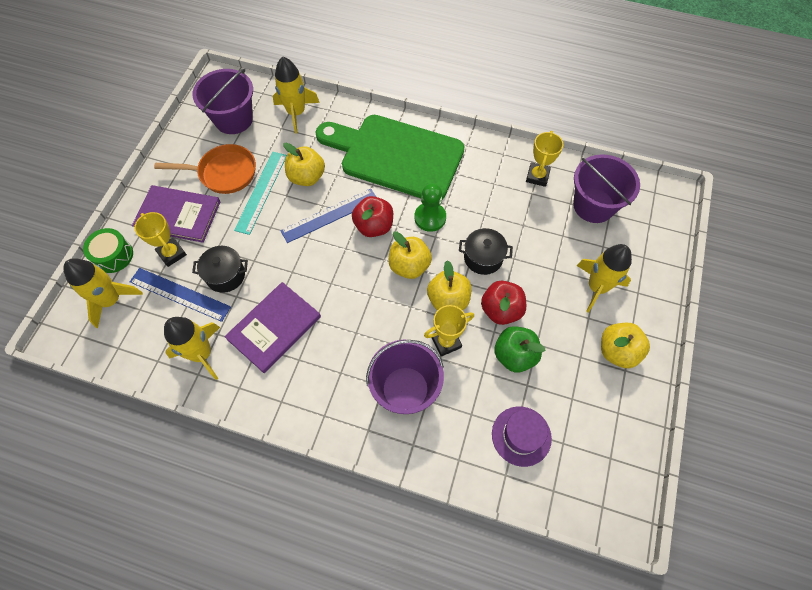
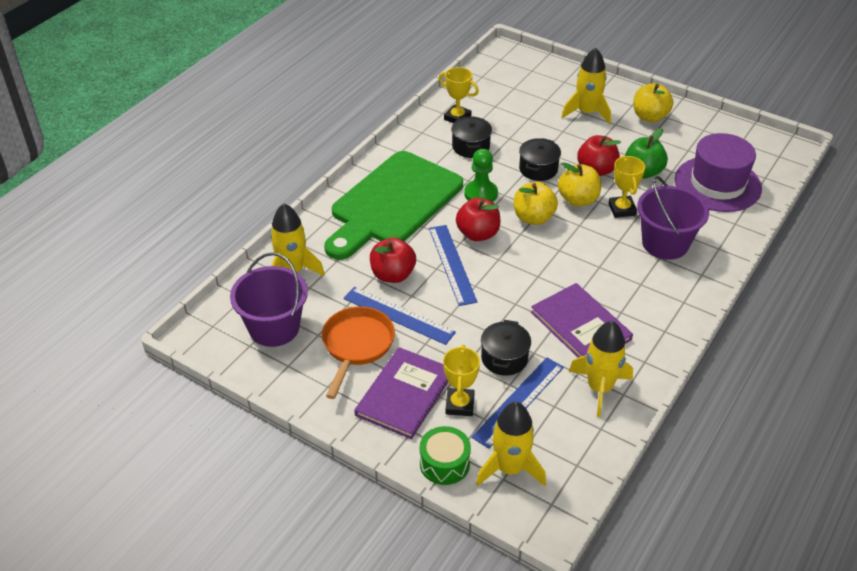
camera: 75 degrees left, 20 degrees down
(172, 253) = (459, 405): yellow trophy -> yellow trophy turned 60 degrees counterclockwise
(261, 192) = (398, 315): turquoise ruler -> blue ruler
(307, 177) = (393, 275): yellow apple -> red apple
(496, 196) = (471, 147): none -> black pot
(521, 436) = (717, 184): purple hat -> purple hat, size x1.64
(593, 205) = (502, 94): purple bucket -> none

